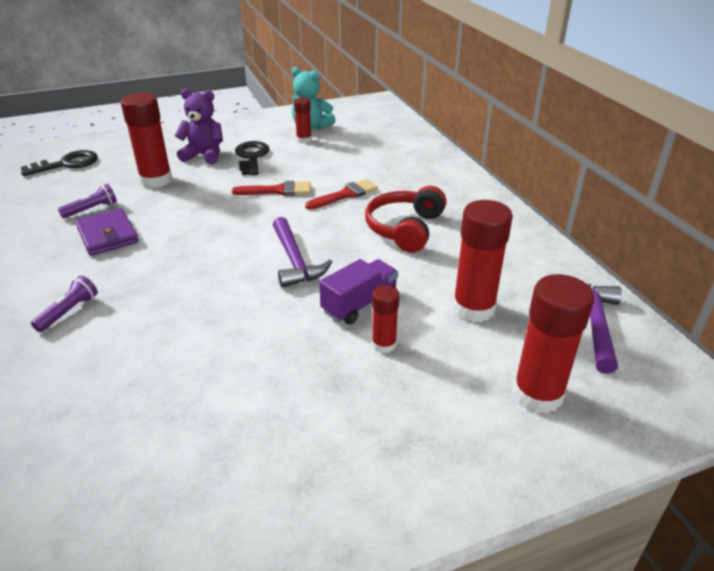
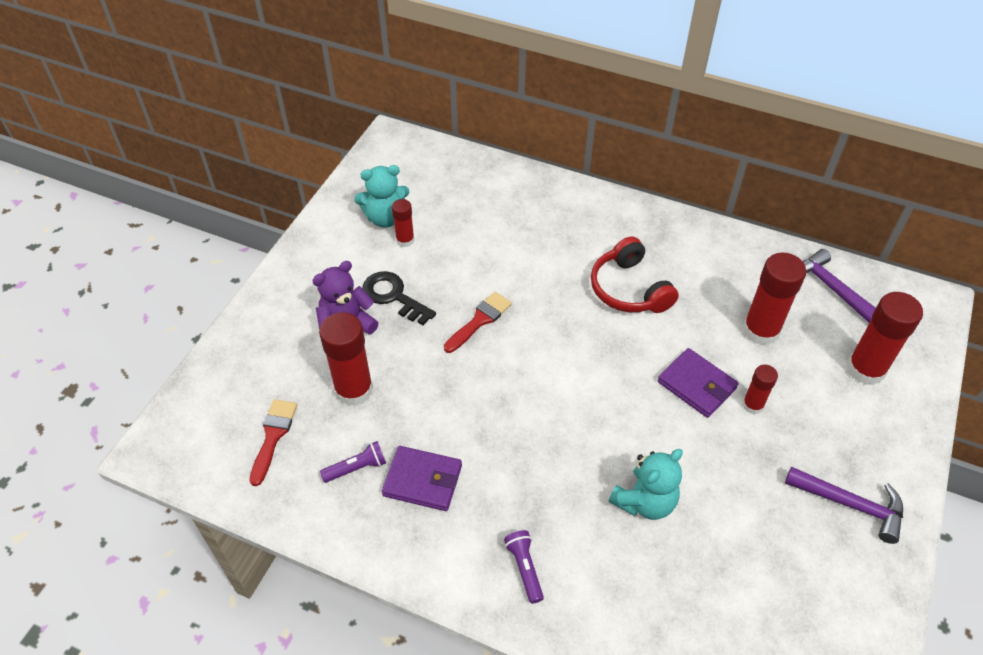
camera: 45 degrees left, 15 degrees up
(67, 164) = (225, 440): black key -> none
(92, 209) = (357, 468): purple flashlight -> purple flashlight turned 60 degrees clockwise
(200, 337) = (644, 501): none -> turquoise teddy bear
(295, 261) = (602, 382): purple hammer -> purple hammer (850, 504)
(345, 195) = (538, 284): red brush -> red brush (273, 436)
(359, 304) = (696, 385): purple truck -> purple wallet

